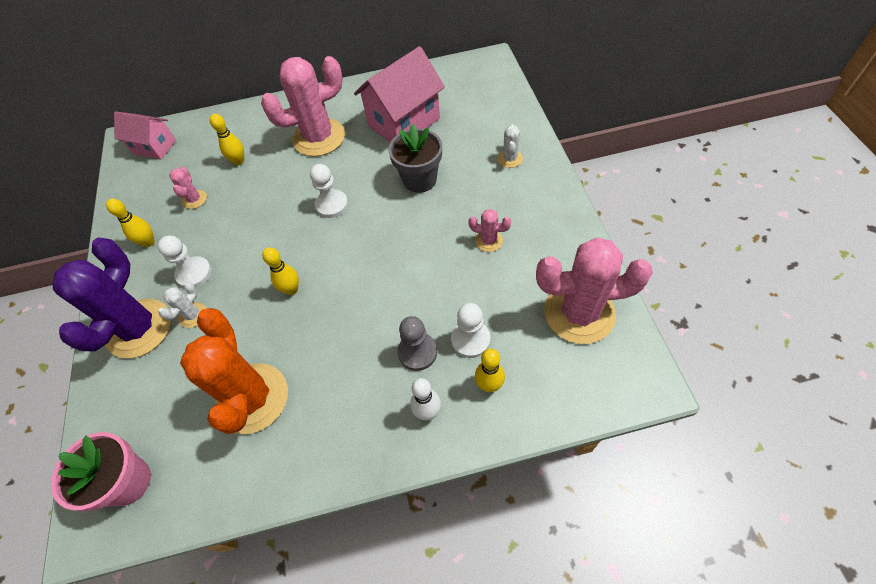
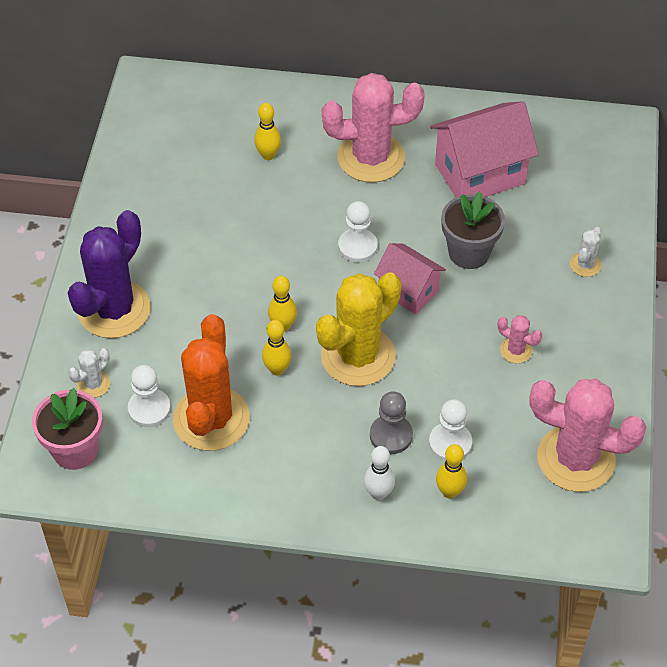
camera: 15 degrees right, 5 degrees down
(149, 242) = (143, 218): yellow bowling pin -> yellow bowling pin (277, 369)
(154, 147) = (174, 101): pink house -> pink house (408, 291)
(193, 315) = (172, 315): white cactus -> white cactus (93, 384)
(194, 199) = (205, 185): pink cactus -> none
(194, 273) = (184, 271): white pawn -> white pawn (149, 409)
(363, 292) = (358, 356): none -> yellow cactus

